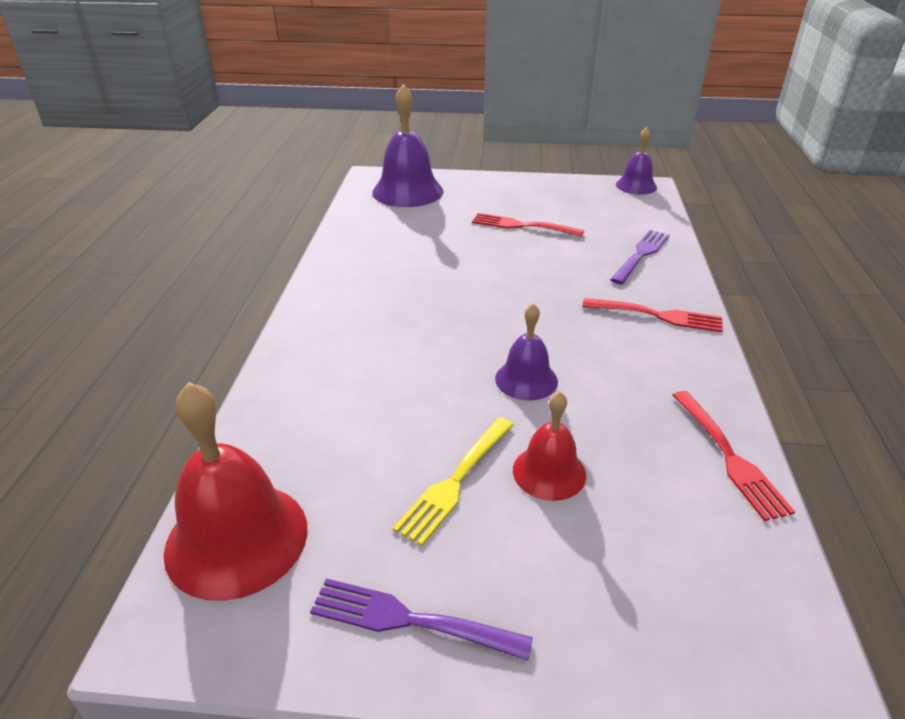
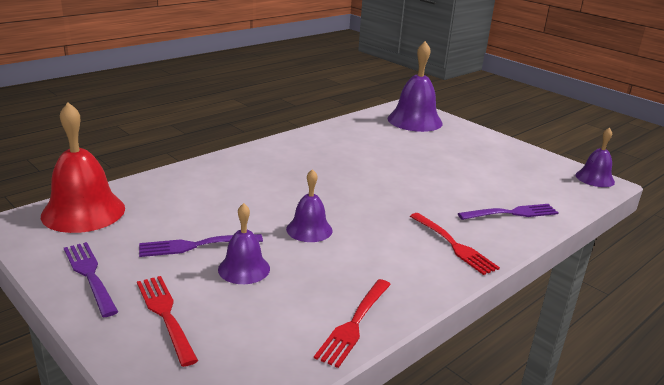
camera: 40 degrees right, 10 degrees down
(456, 480) = (197, 245): yellow fork -> purple fork
(523, 226) = (456, 165): red fork -> red fork (166, 315)
(549, 472) = (244, 268): red bell -> purple bell

